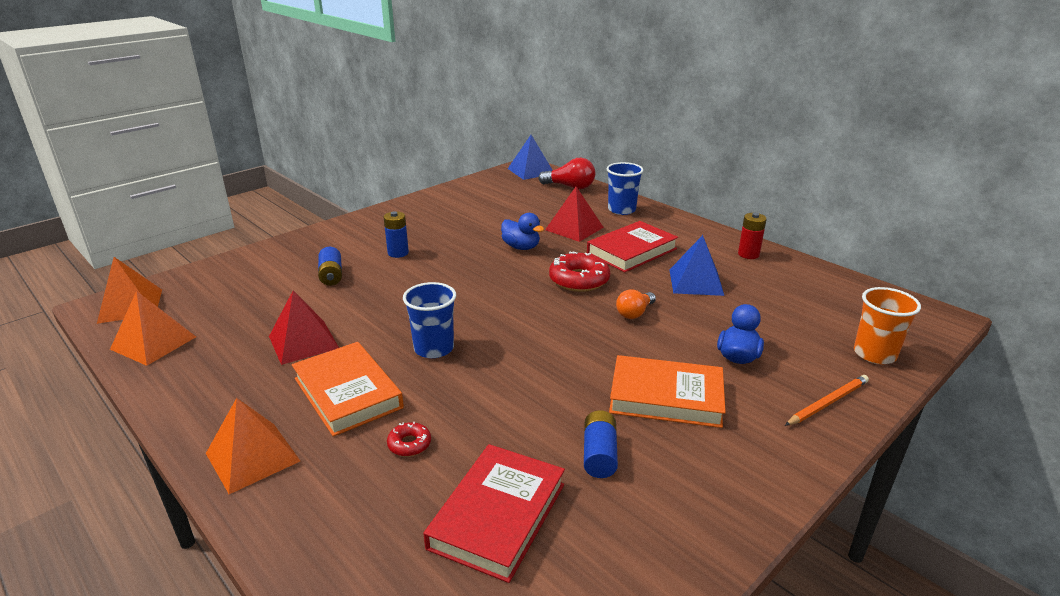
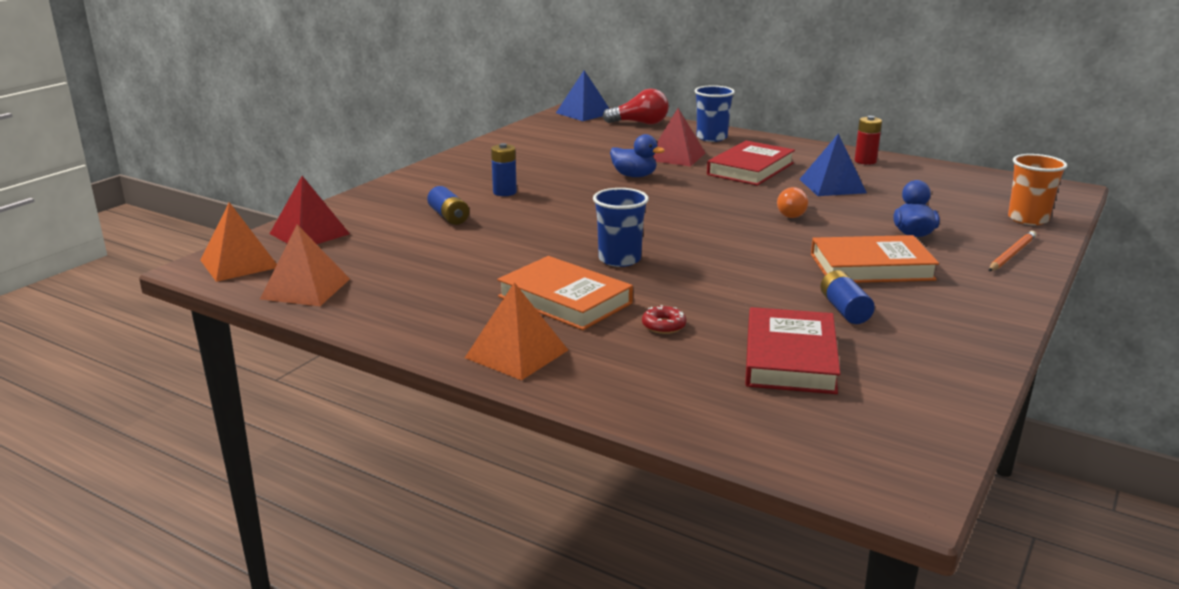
camera: 15 degrees left, 5 degrees down
(303, 342) = (476, 270): red pyramid -> red pyramid (309, 233)
(579, 280) = (717, 195): red donut -> none

